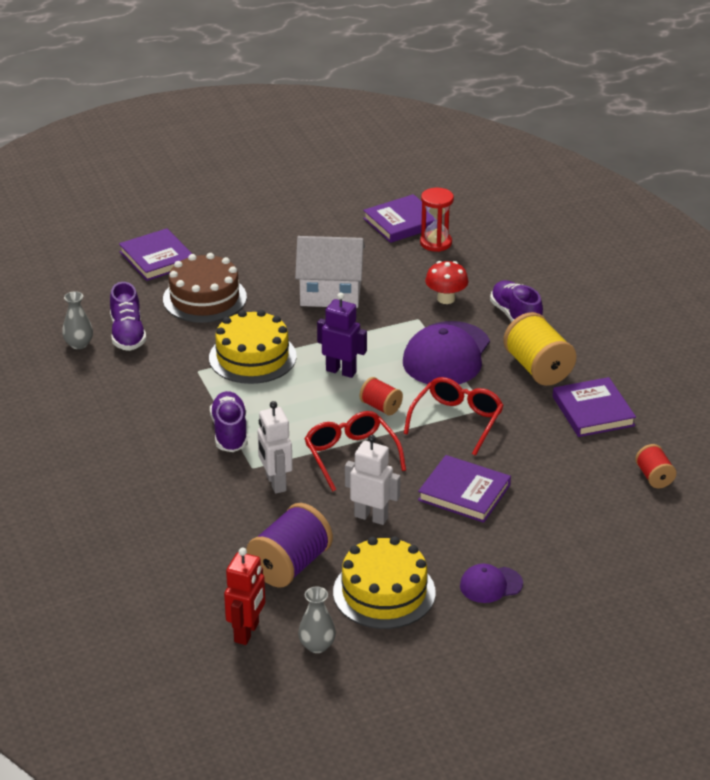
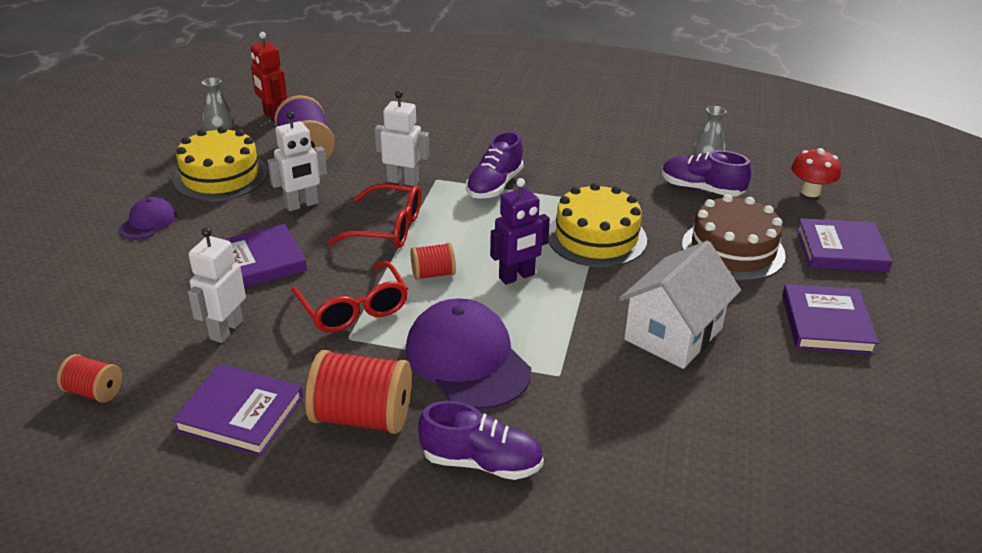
camera: 125 degrees right, 0 degrees up
(230, 432) = (494, 185): purple shoe -> purple shoe turned 90 degrees clockwise
(402, 222) = (813, 481): purple book -> purple book (826, 323)
(436, 243) = (729, 487): red hourglass -> none
(446, 299) = (580, 420): red mushroom -> red mushroom (810, 191)
(538, 368) = (362, 417): yellow spool -> red spool
(543, 461) = (226, 330): none -> white robot

